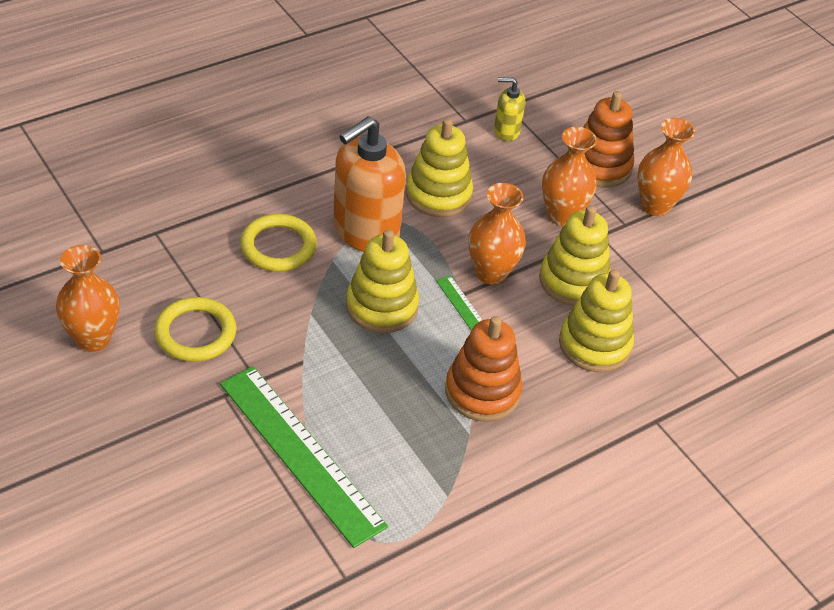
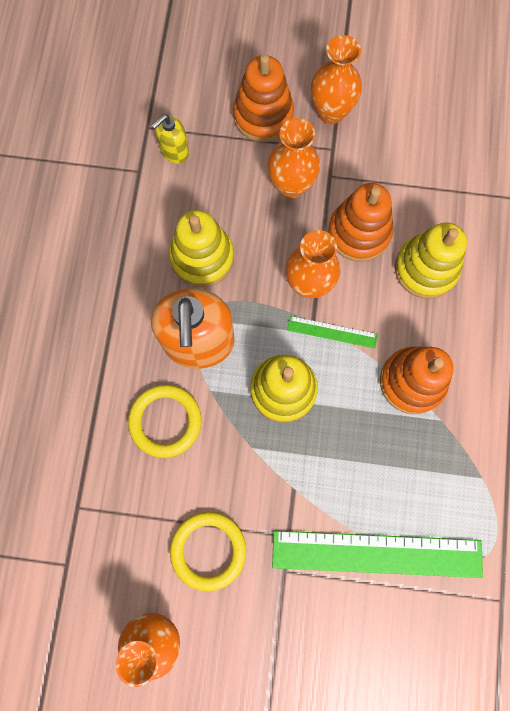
camera: 45 degrees left, 30 degrees up
(573, 281) = (359, 232): yellow stacking toy -> orange stacking toy

